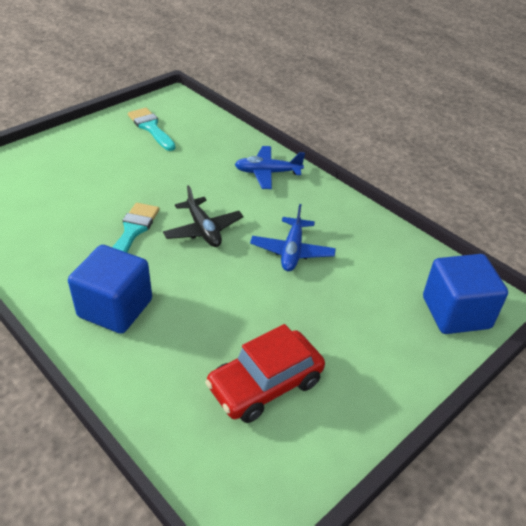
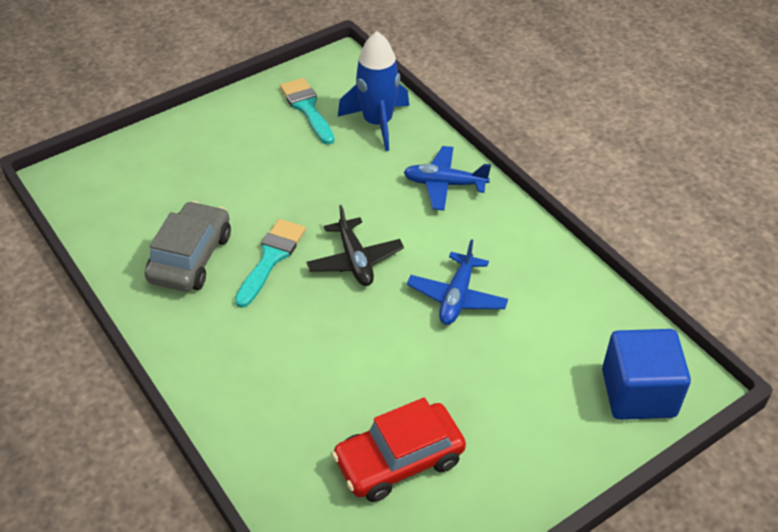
camera: 10 degrees right, 5 degrees up
(61, 236) = (190, 257): none -> grey car
(115, 308) = (245, 354): blue cube -> none
(208, 135) = (377, 123): none -> blue rocket

